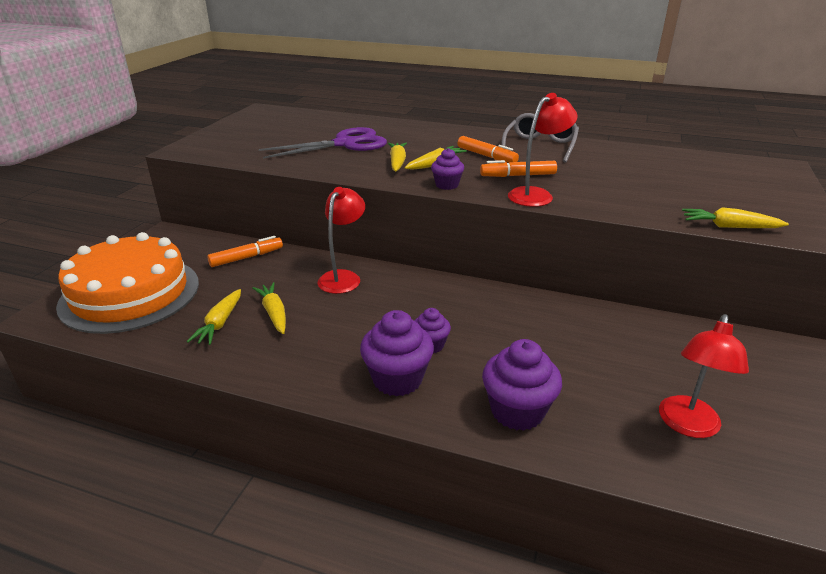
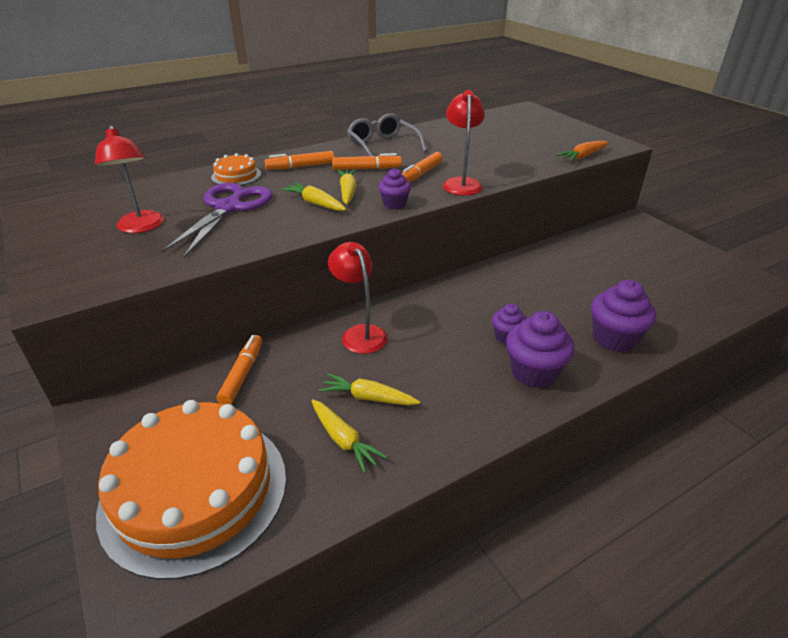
camera: 50 degrees left, 5 degrees up
(392, 128) = (236, 175): none -> orange cake
(444, 138) = (301, 167): none -> orange marker
(687, 426) = (673, 288): red lamp -> red lamp (141, 227)
(729, 227) = (583, 157): yellow carrot -> orange carrot

